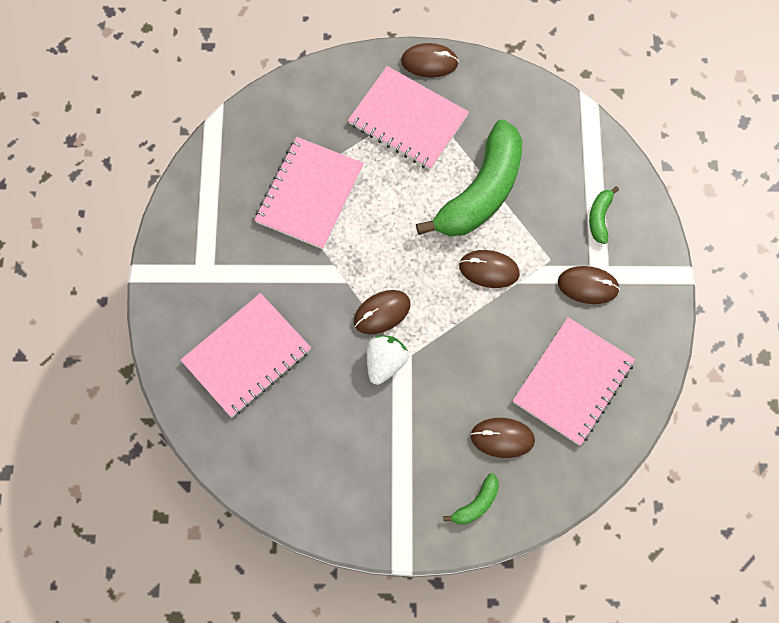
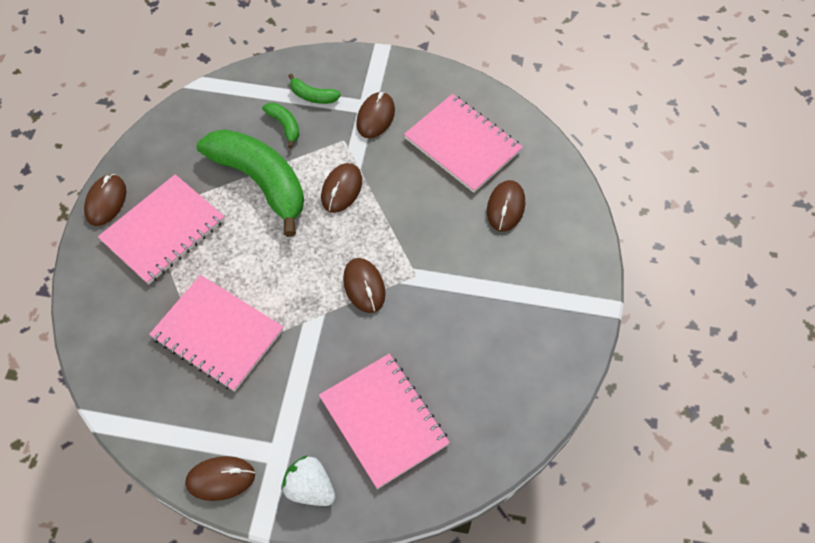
camera: 80 degrees left, 10 degrees down
(176, 231) = (220, 479): none -> brown mouse
(385, 362) = (416, 291): white strawberry -> white strawberry (310, 488)
(476, 504) = (564, 238): green banana -> green banana (284, 125)

